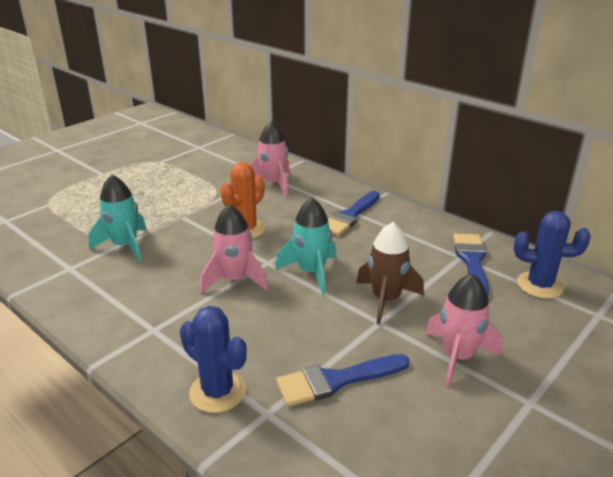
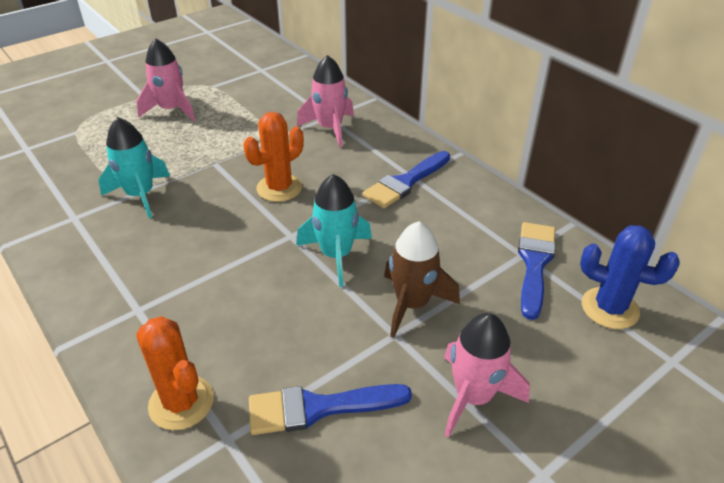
camera: 10 degrees right, 10 degrees up
(217, 392) = (181, 402): blue cactus -> orange cactus
(235, 280) = (246, 255): pink rocket -> pink rocket (172, 110)

